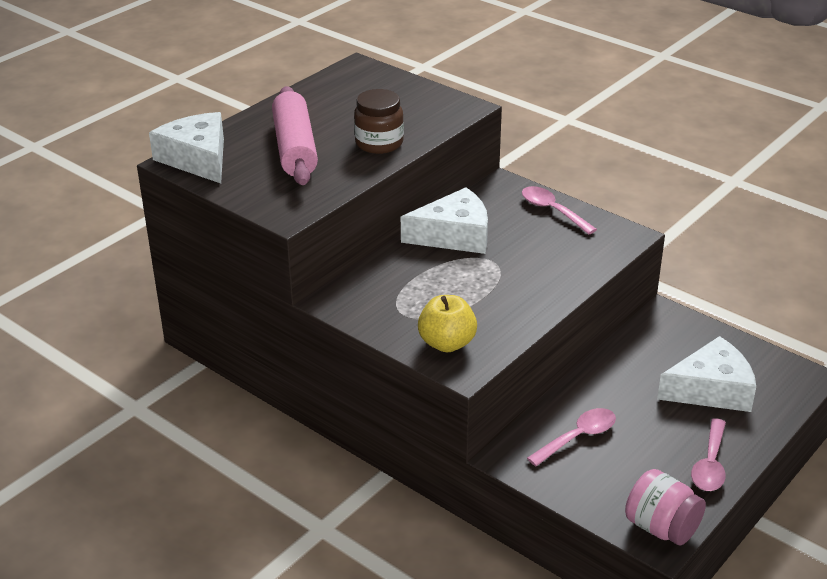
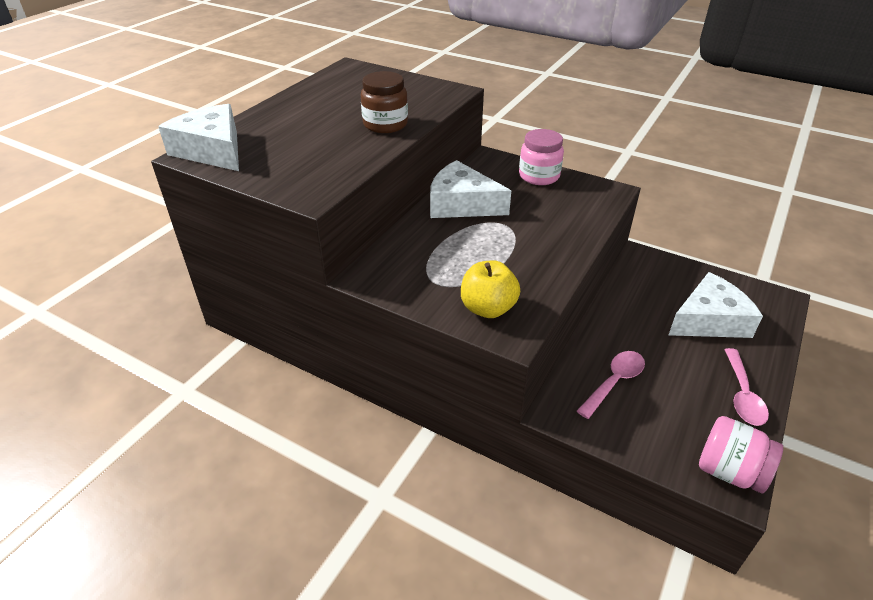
camera: 10 degrees left, 5 degrees up
(295, 148) = (307, 134): pink rolling pin -> none
(454, 235) = (461, 204): white cheese -> white cheese turned 135 degrees counterclockwise
(552, 211) = (539, 176): pink spoon -> pink jar

